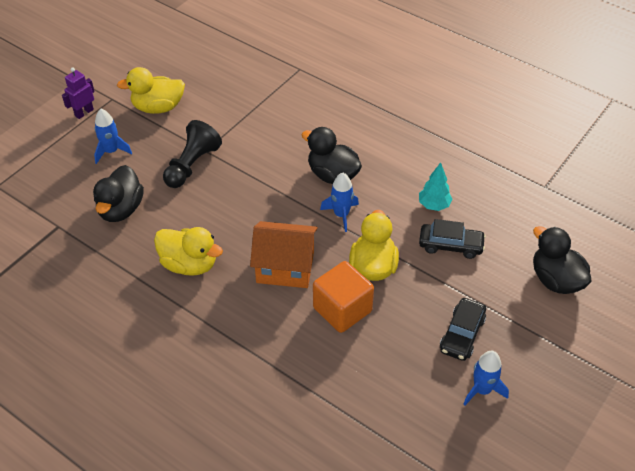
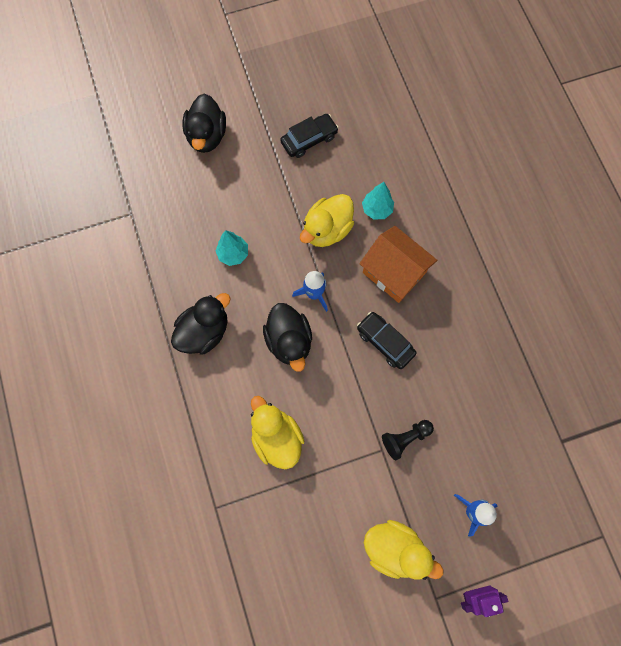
camera: 145 degrees left, 25 degrees up
(121, 209) = (497, 425): black duck -> black duck (204, 332)
(189, 264) = (468, 324): yellow duck -> yellow duck (276, 437)
(192, 165) = (405, 438): black pawn -> black pawn, size x0.66
(342, 310) = (377, 209): orange cube -> turquoise tree
(450, 245) = (254, 210): black car -> black car (385, 342)
(482, 390) = (330, 98): blue rocket -> none

